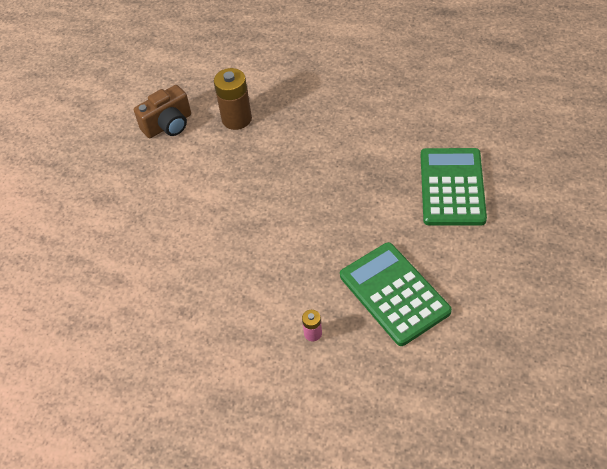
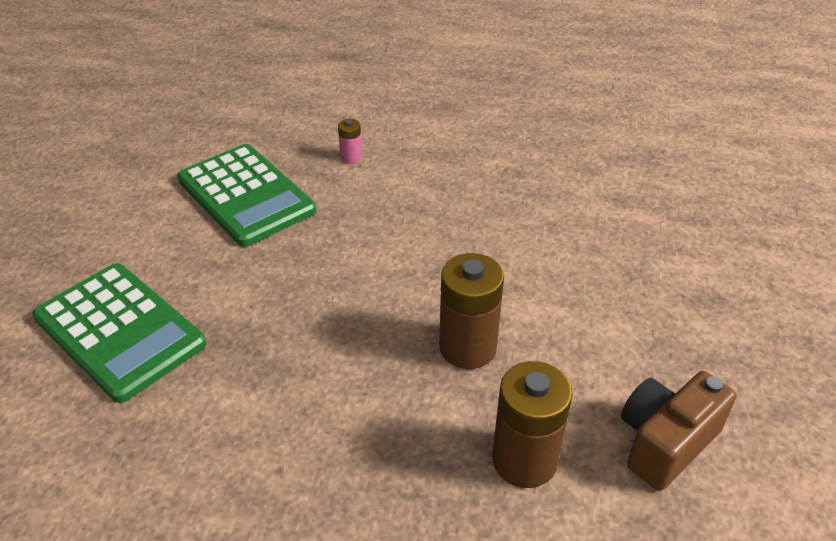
camera: 170 degrees right, 10 degrees down
(251, 172) = (467, 347): none -> brown battery
(452, 187) = (120, 331): green calculator -> green calculator turned 45 degrees counterclockwise

